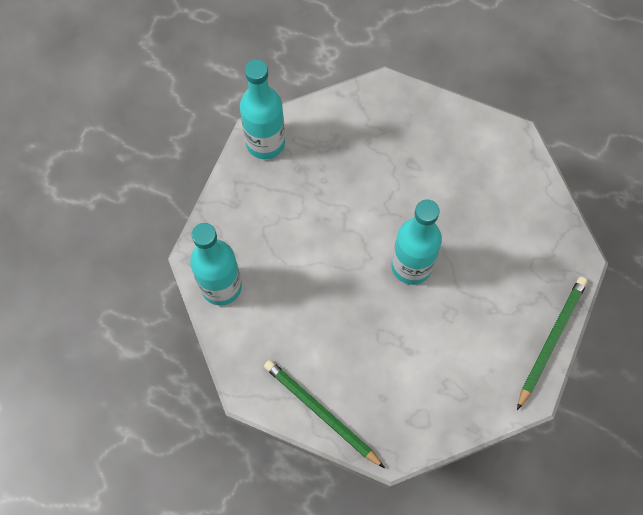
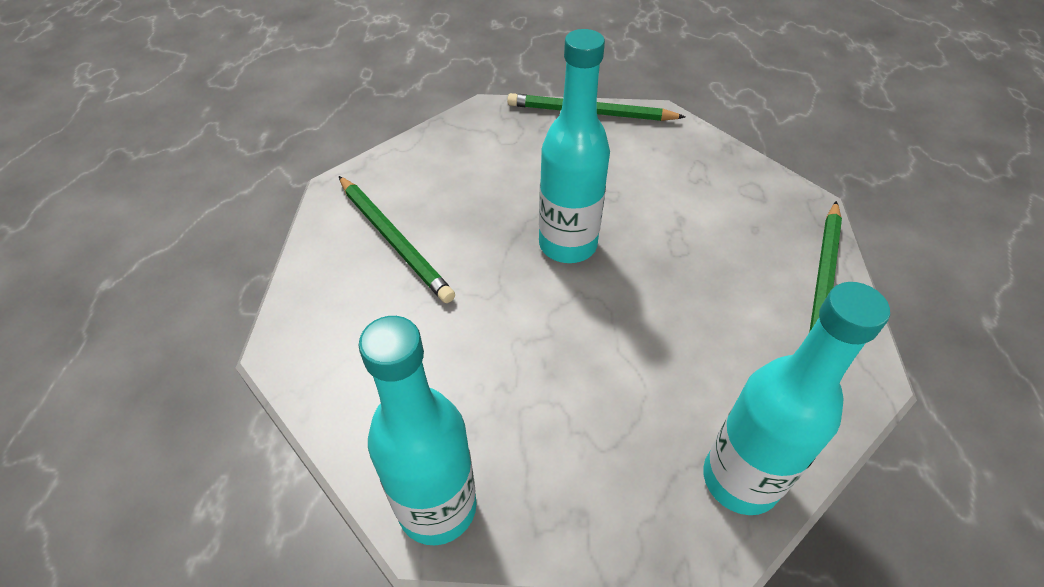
camera: 110 degrees left, 20 degrees down
(452, 162) = (394, 240): none -> green pencil

